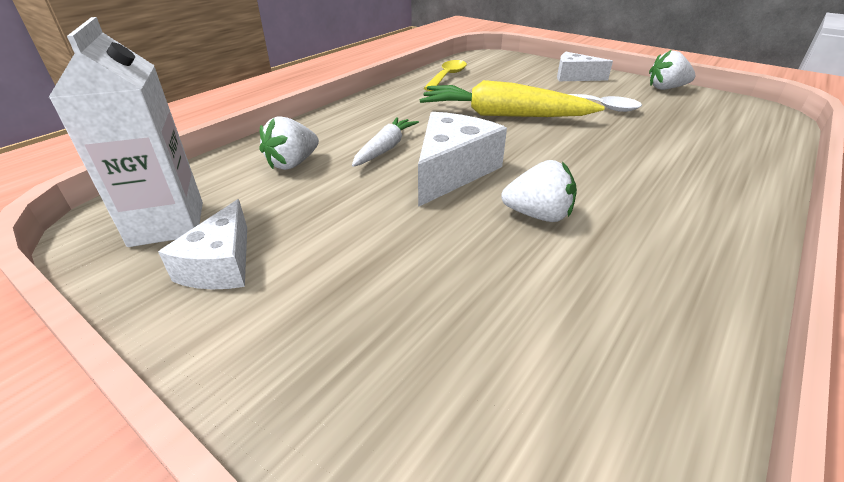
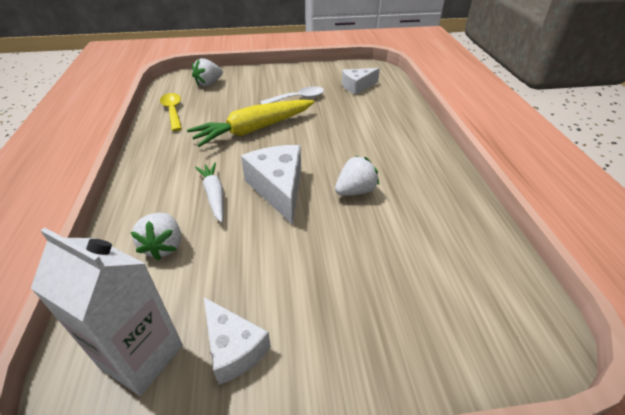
camera: 45 degrees left, 5 degrees up
(574, 77) = (258, 78): white cheese -> white cheese (357, 86)
(666, 88) = (316, 69): white strawberry -> white strawberry (209, 83)

